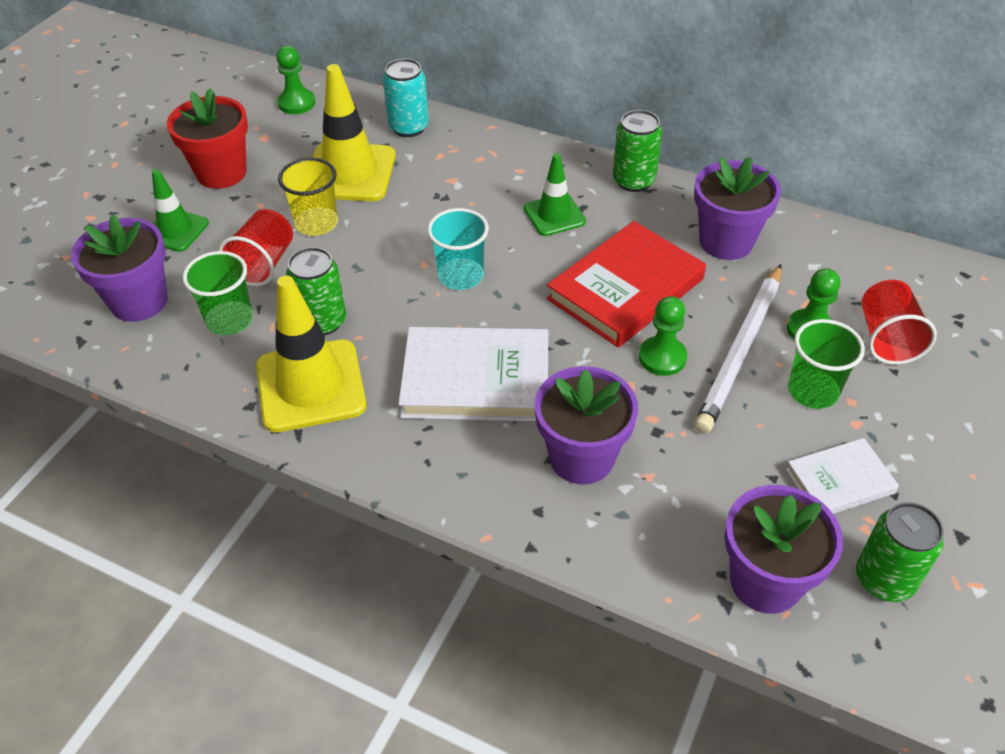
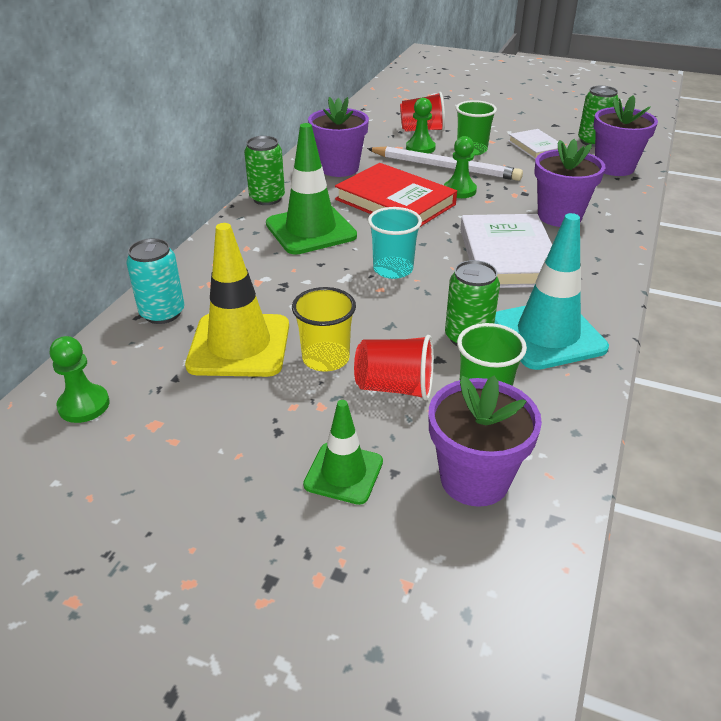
camera: 95 degrees left, 10 degrees down
(221, 173) = (226, 451): red flower pot -> none
(311, 386) = (547, 335): yellow traffic cone -> turquoise traffic cone
(554, 215) = (311, 230): green traffic cone -> green traffic cone, size x1.71

